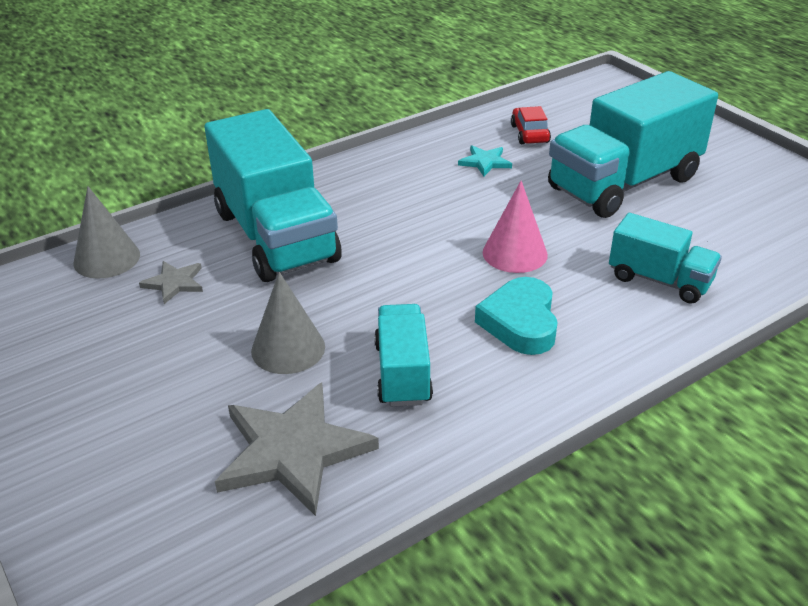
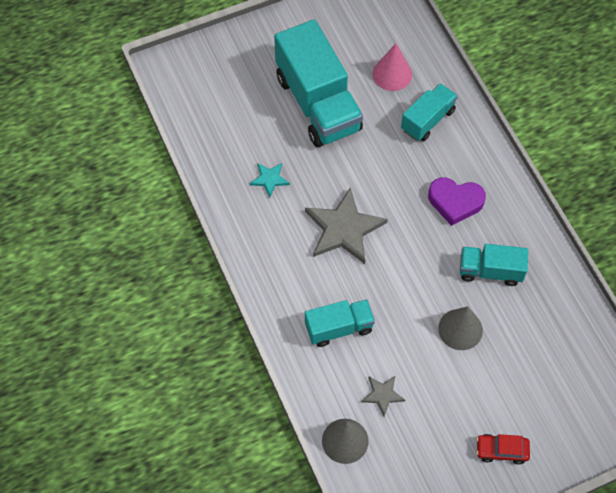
camera: 80 degrees left, 25 degrees up
(275, 236) = (339, 328): turquoise truck -> turquoise truck, size x0.53
(292, 451) = (543, 333): grey star -> grey star (344, 229)
(515, 253) = (386, 188): pink cone -> pink cone (392, 74)
(520, 322) = (455, 202): turquoise heart -> purple heart
(529, 134) = (235, 140): red car -> red car (501, 450)

